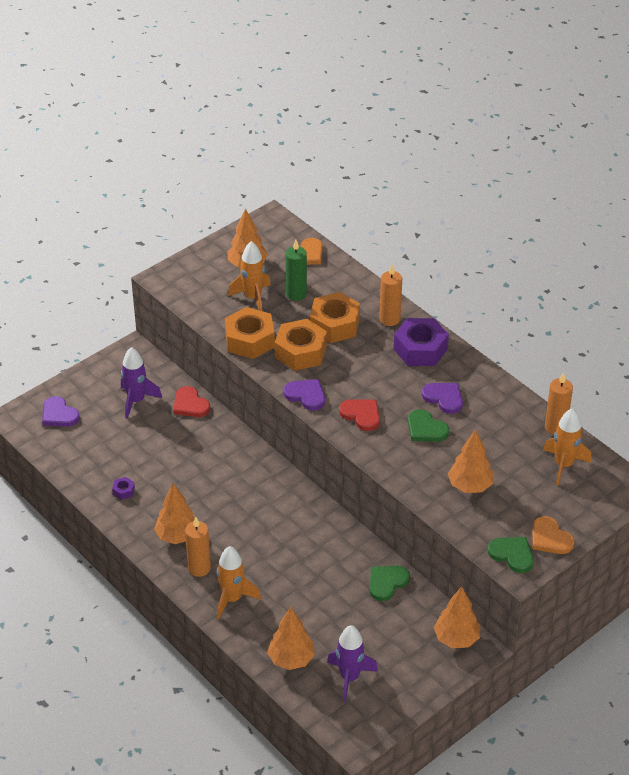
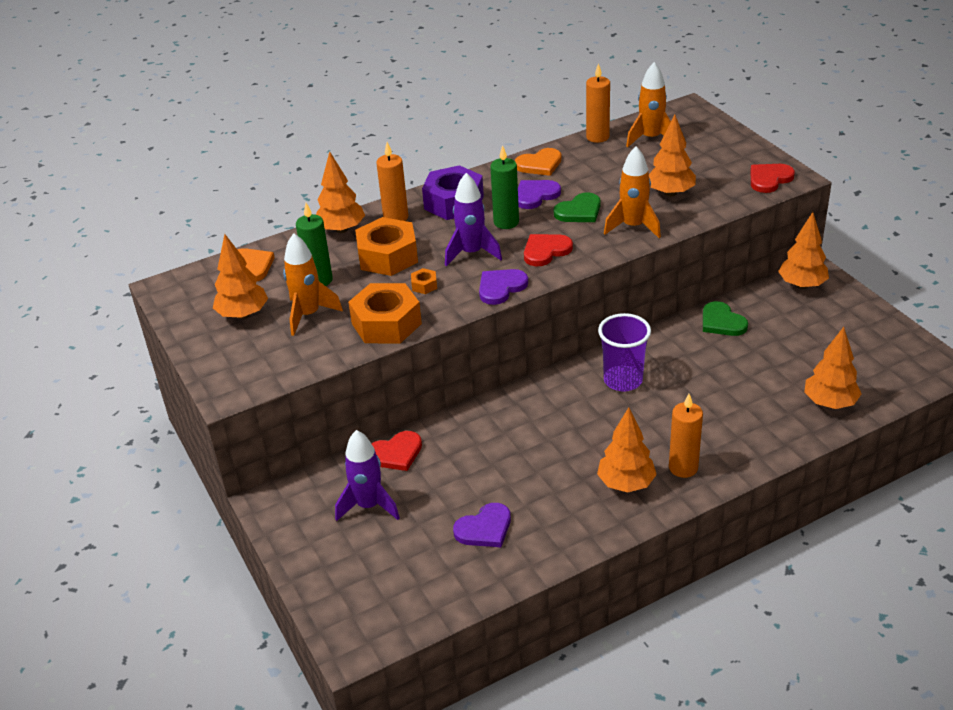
camera: 75 degrees left, 5 degrees down
(59, 414) = (364, 593): purple heart -> purple heart (484, 528)
(123, 491) = (535, 531): purple nut -> none
(232, 599) = (736, 443): orange rocket -> orange rocket (633, 227)
(295, 523) = (623, 380): none -> purple cup
(300, 352) = (424, 285): orange nut -> orange nut, size x0.42
(349, 677) = (855, 362): purple rocket -> purple rocket (471, 253)
(365, 292) = (341, 229): none -> orange tree
(398, 385) = (506, 222): none -> green candle
(512, 554) = (769, 179): green heart -> red heart
(550, 538) = (748, 156): orange heart -> orange heart (539, 164)

